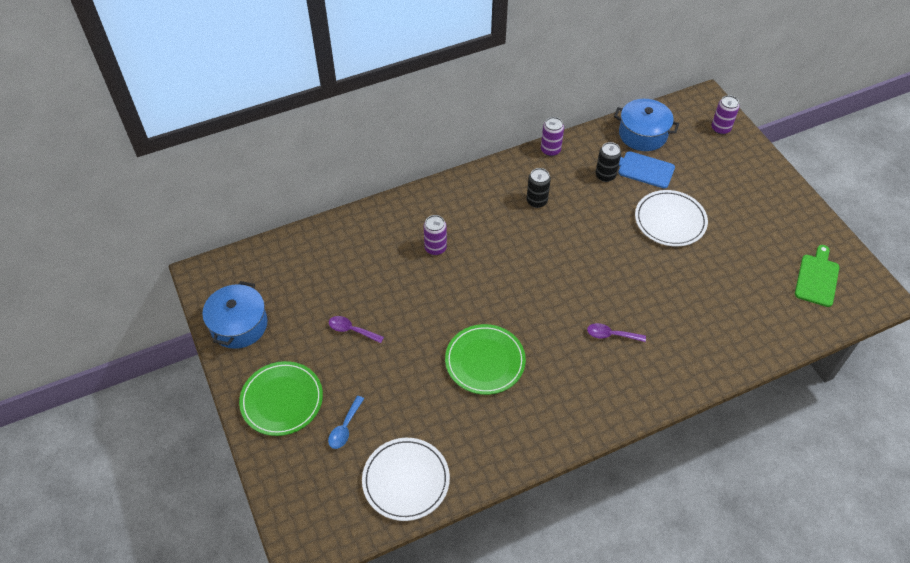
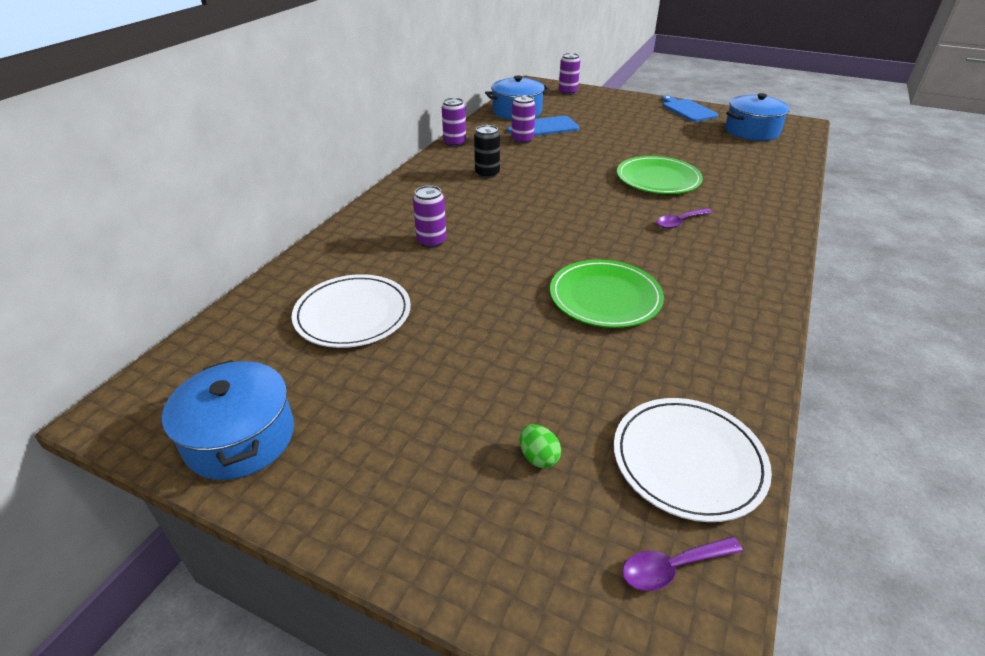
camera: 40 degrees left, 15 degrees down
(282, 400) = (409, 486): green plate -> green plate (658, 179)
(345, 428) = (538, 457): blue spoon -> green egg
(352, 330) = (420, 353): purple spoon -> purple spoon (672, 567)
(605, 175) = (522, 140): black can -> purple can
(670, 220) = (610, 143): white plate -> white plate (353, 314)
(799, 216) = (688, 110): none -> blue cutting board
(817, 278) = (751, 131): green cutting board -> blue pot

